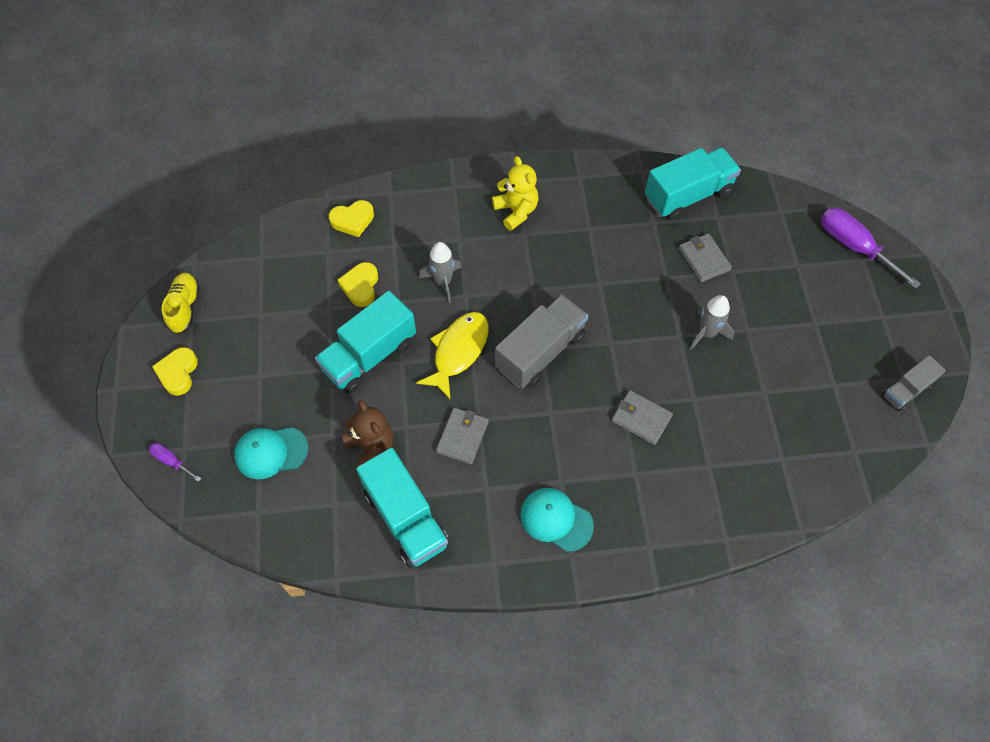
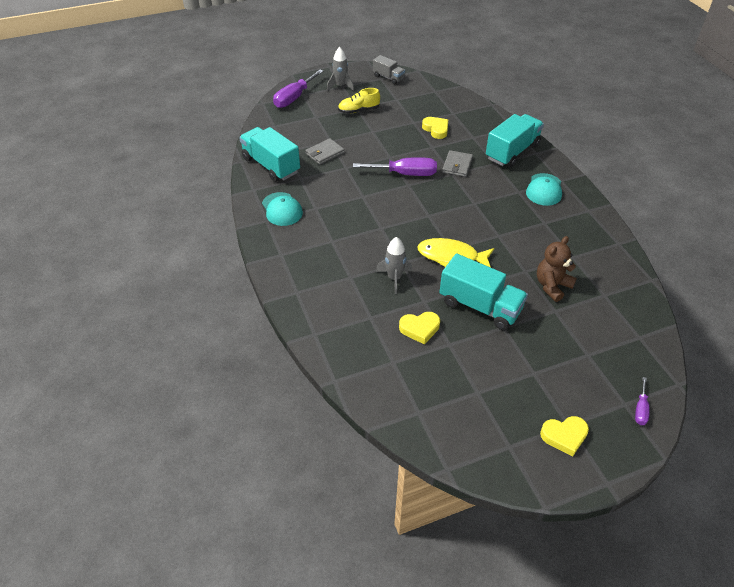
camera: 105 degrees left, 15 degrees down
(185, 308) = (499, 457): yellow shoe -> yellow shoe (359, 110)
(271, 452) = (591, 344): turquoise cap -> turquoise cap (282, 209)
(353, 220) = (353, 353): yellow heart -> yellow heart (436, 129)
(405, 518) = (588, 256): turquoise truck -> turquoise truck (512, 152)
(462, 437) = (515, 241): grey wallet -> none
(516, 211) = (311, 249): yellow teddy bear -> none
(540, 352) = (431, 215): grey truck -> none
(636, 345) = (405, 174): none -> purple screwdriver
(707, 333) = (382, 146): grey rocket -> grey rocket (340, 86)

